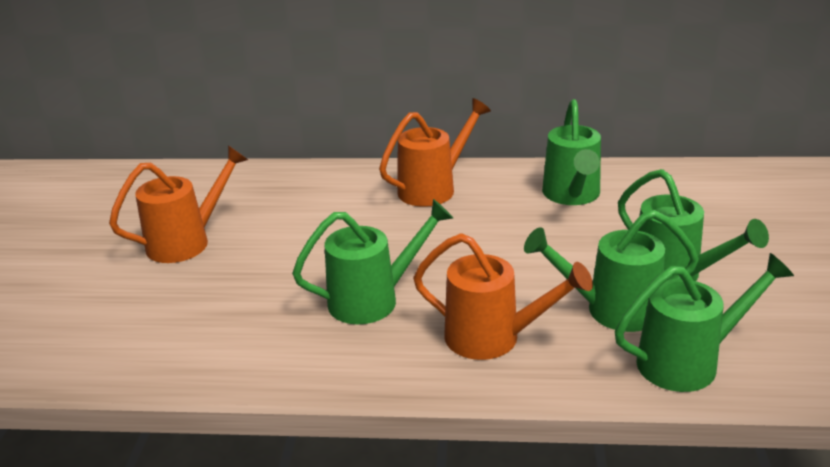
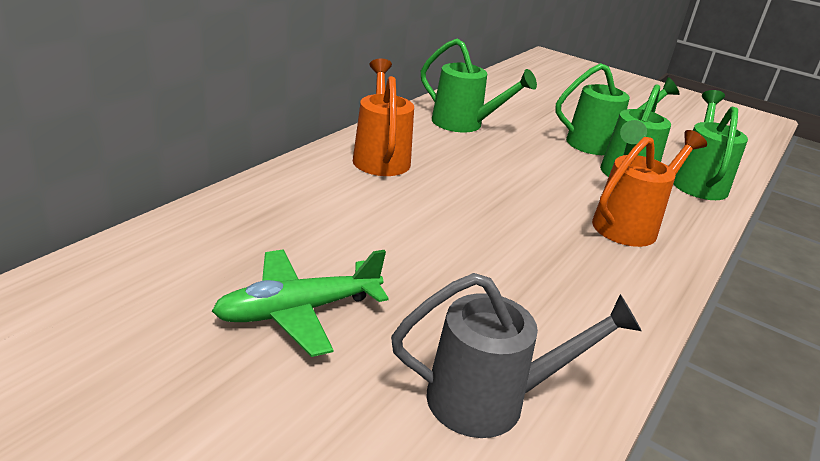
camera: 65 degrees left, 0 degrees up
(156, 336) = (491, 400): none -> grey watering can
(187, 242) = (298, 311): orange watering can -> green plane
(373, 300) = (535, 249): green watering can -> none

